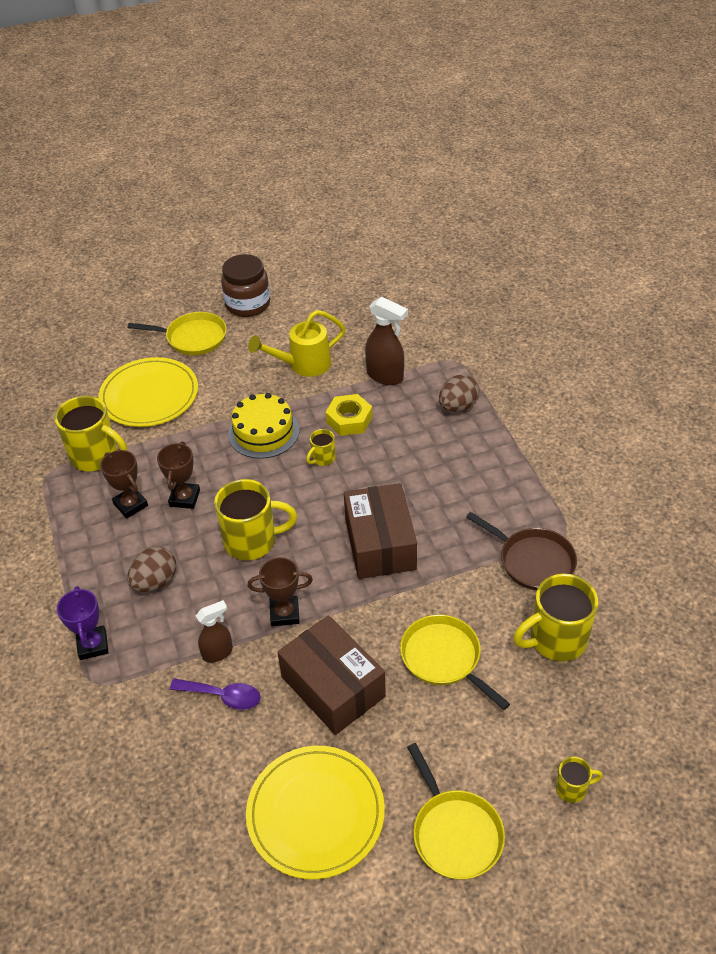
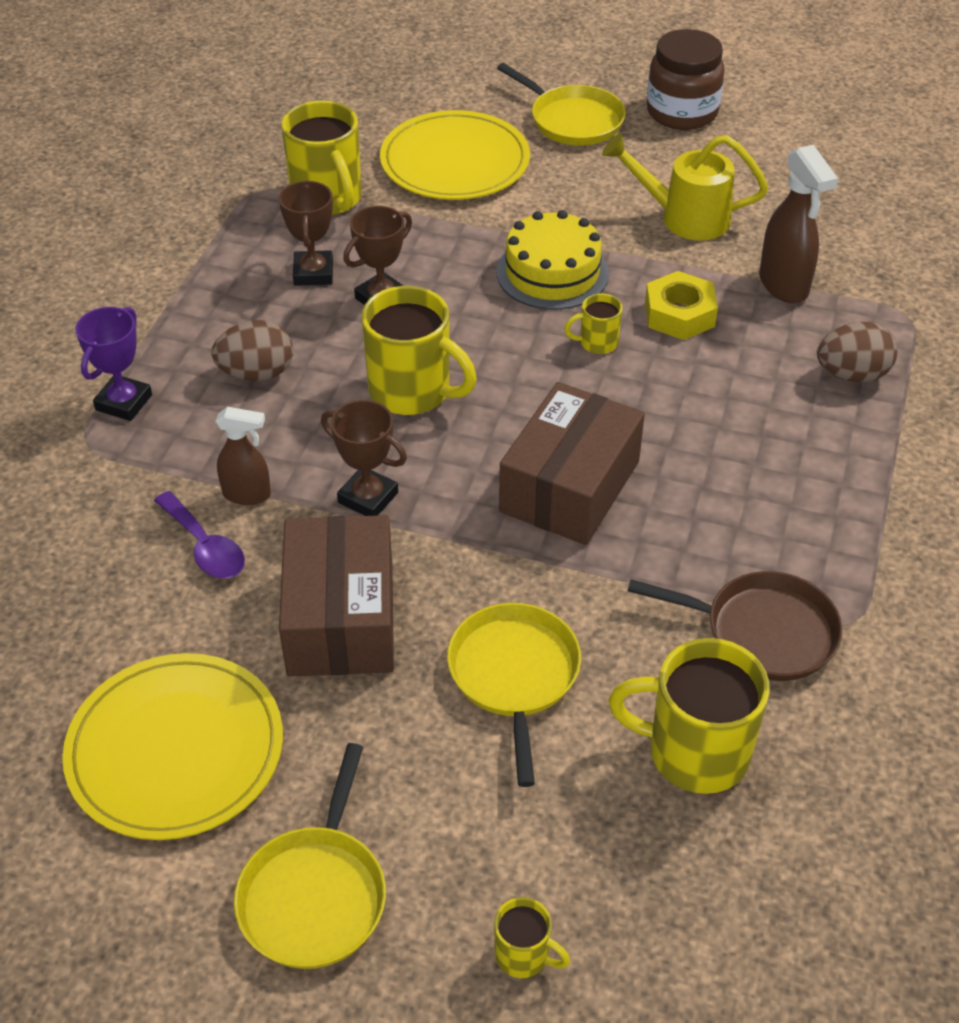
camera: 35 degrees right, 0 degrees up
(533, 561) = (763, 632): brown pan -> brown pan turned 60 degrees counterclockwise

